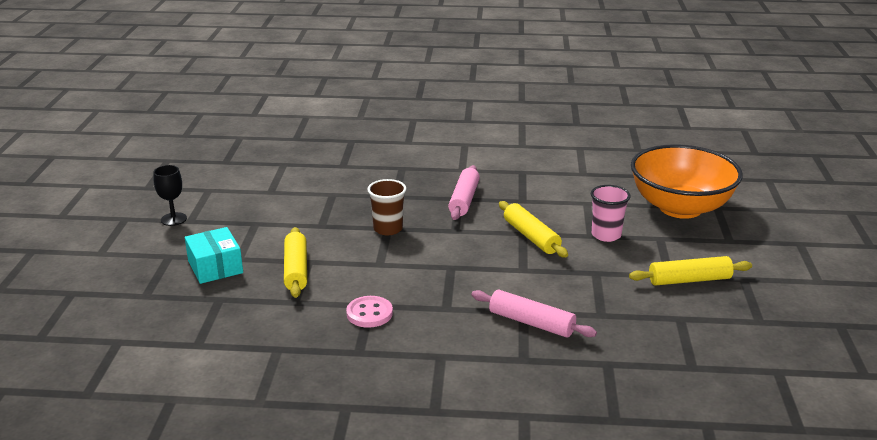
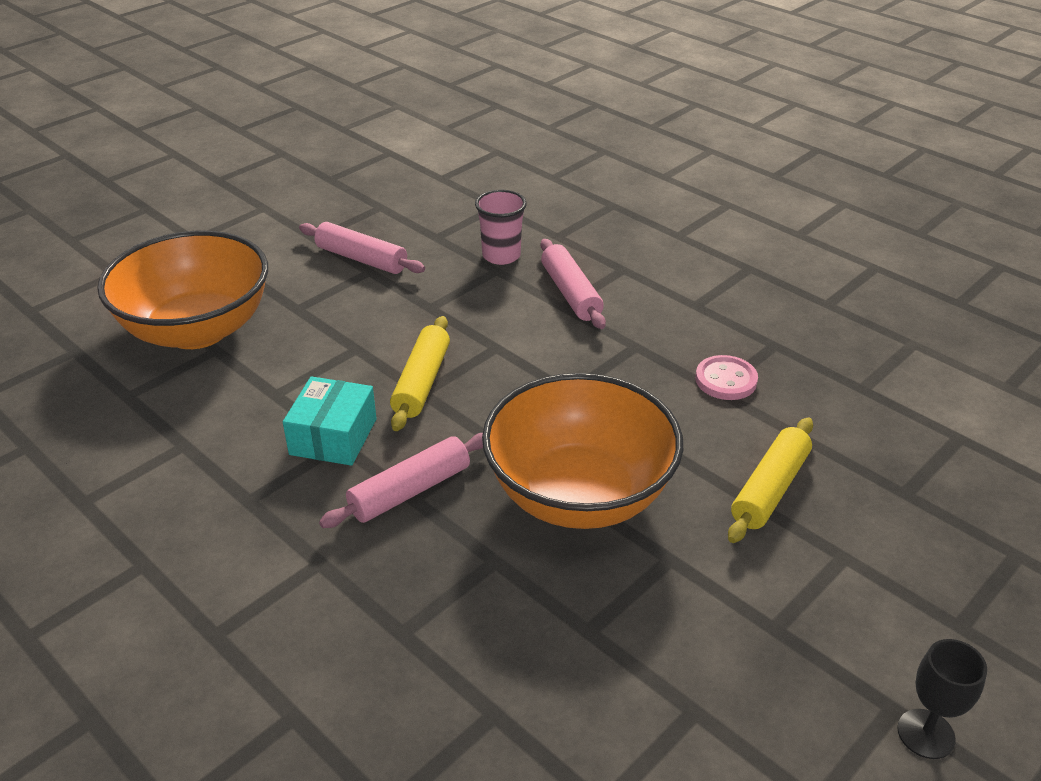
camera: 140 degrees left, 10 degrees up
(215, 267) = (888, 558): turquoise box -> turquoise box (333, 436)
(388, 229) = (579, 495): brown cup -> orange bowl
(606, 235) = (340, 340): pink cup -> pink cup (501, 255)
(689, 280) = (361, 259): yellow rolling pin -> pink rolling pin

